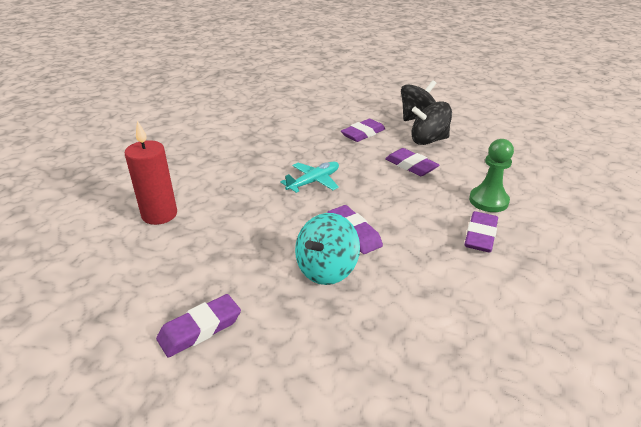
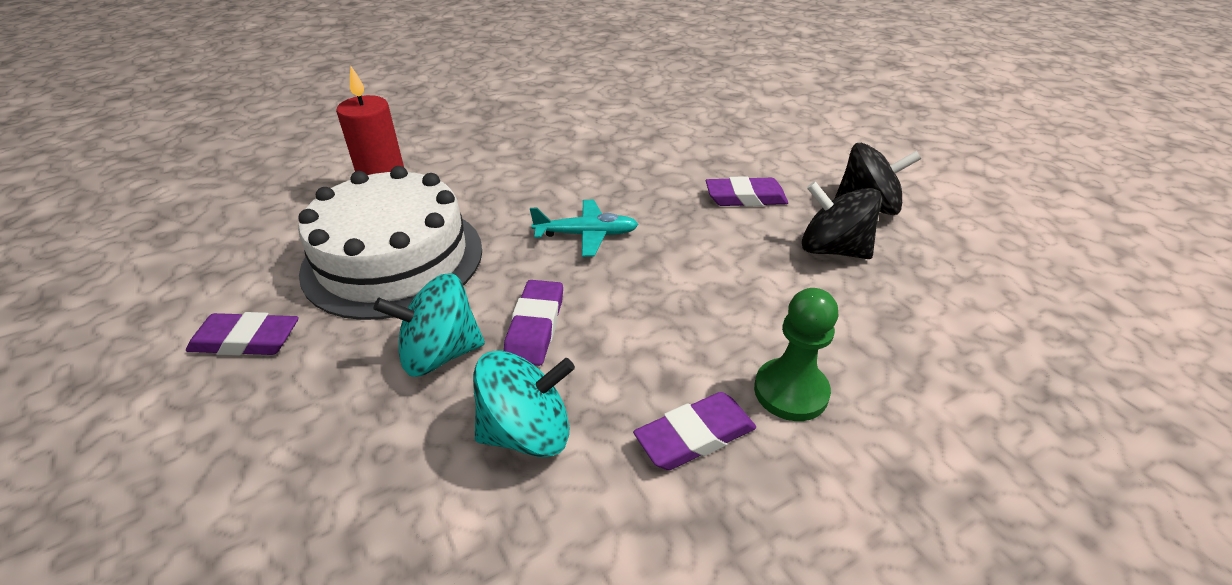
camera: 40 degrees right, 5 degrees up
(223, 243) = (393, 259): none -> white cake
(411, 166) = (747, 275): purple eraser -> none
(418, 274) = (527, 432): none -> turquoise spinning top

